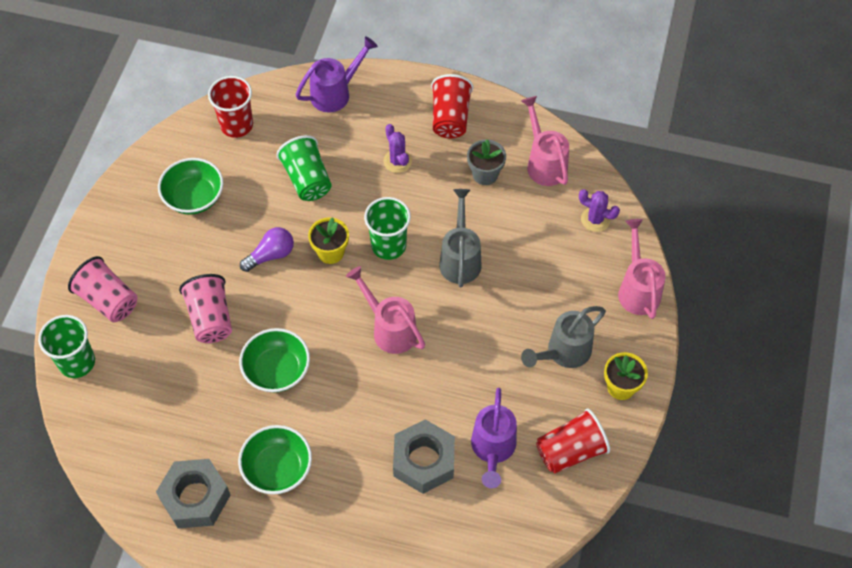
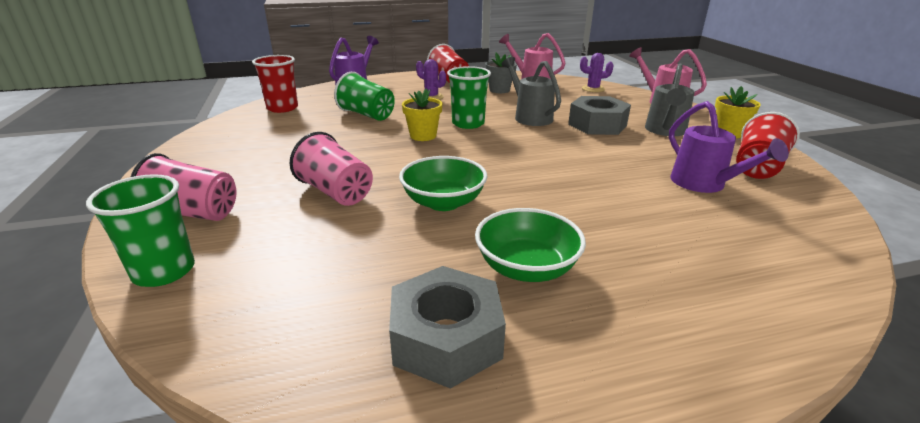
camera: 30 degrees left, 30 degrees down
(194, 197) = (265, 140): green bowl -> none
(271, 255) = (368, 148): purple light bulb -> none
(390, 329) = (521, 154): pink watering can -> none
(424, 461) = (663, 209): grey nut -> grey nut (597, 125)

